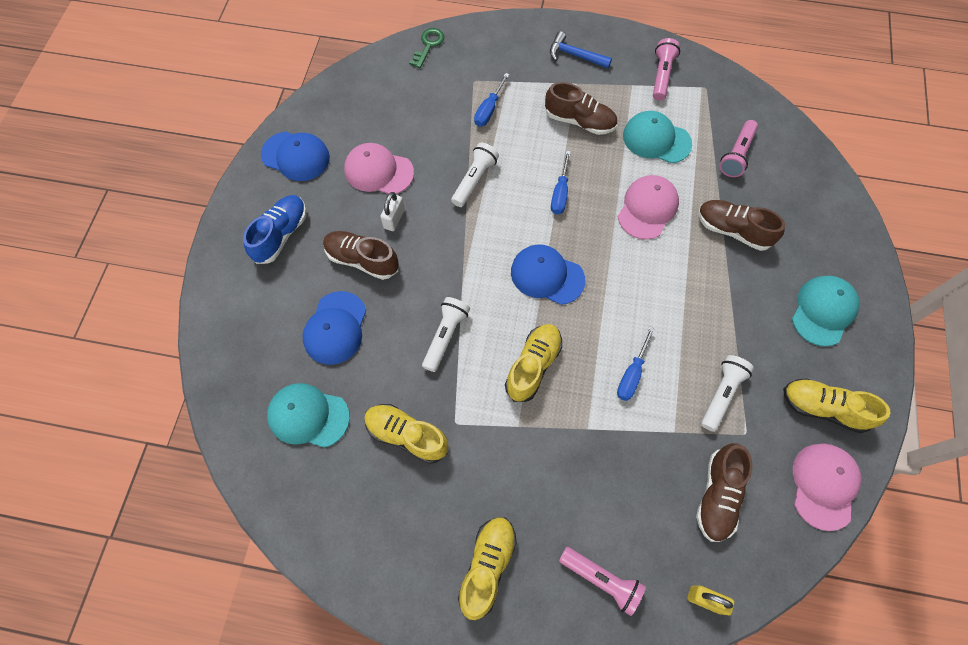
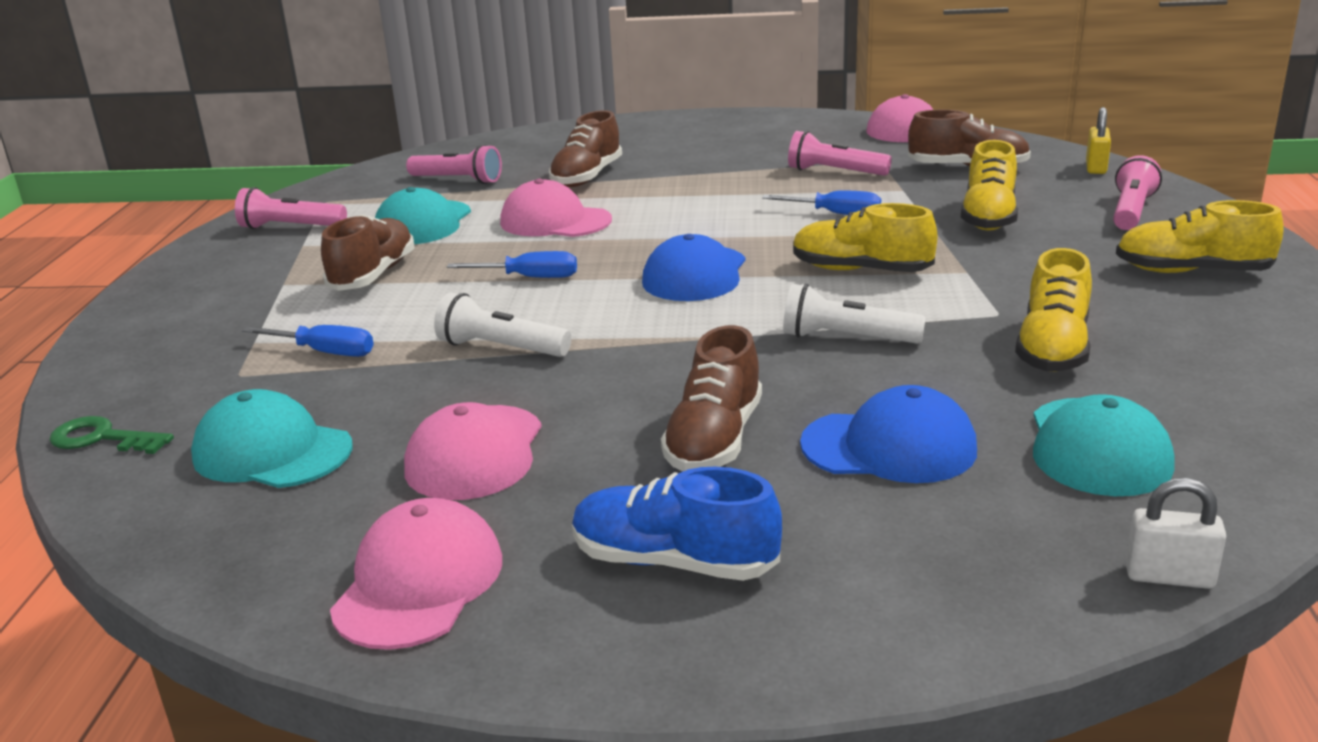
camera: 95 degrees left, 40 degrees down
(296, 156) = (419, 583): blue cap -> pink cap
(394, 219) = (603, 417): white padlock -> white padlock (1169, 576)
(575, 55) = (213, 290): blue hammer -> none
(721, 394) = (835, 172): white flashlight -> pink flashlight
(823, 311) = (695, 137): turquoise cap -> turquoise cap (272, 452)
(823, 408) = (823, 133): yellow shoe -> yellow shoe (988, 217)

